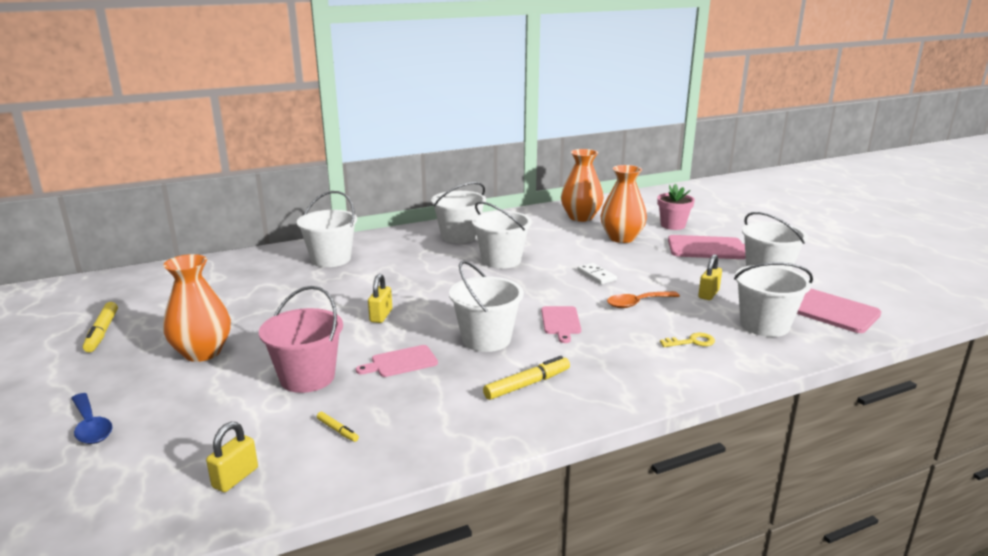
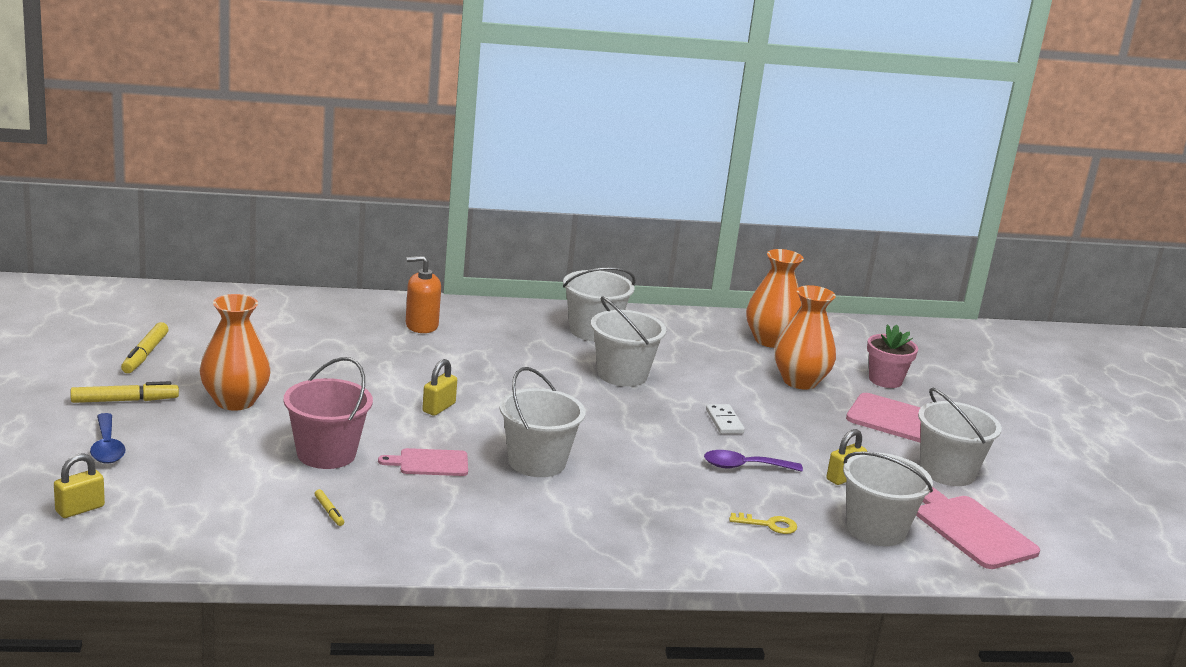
camera: 15 degrees right, 0 degrees up
(235, 477) = (217, 527): yellow padlock -> yellow padlock (80, 509)
(331, 259) = (421, 325): white bucket -> orange soap dispenser
(527, 384) = (546, 520): yellow marker -> yellow marker (125, 400)
(560, 322) = (635, 465): pink cutting board -> none
(637, 303) = (744, 467): orange spoon -> purple spoon

